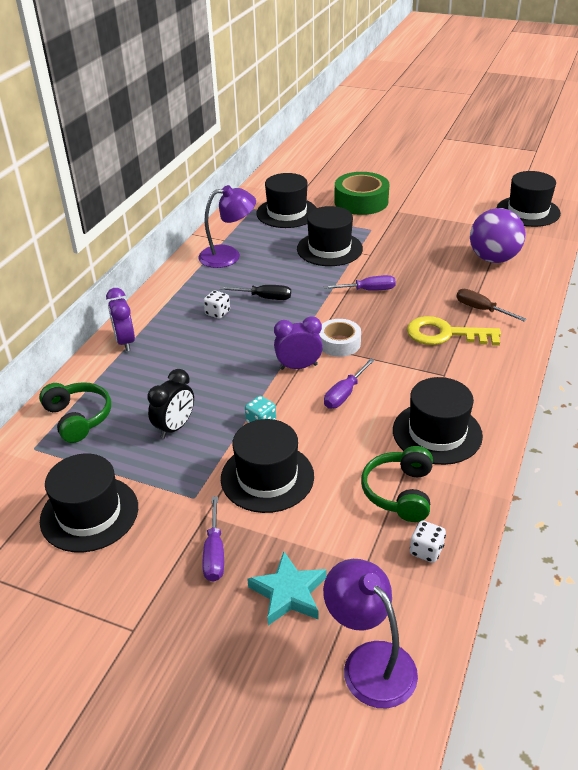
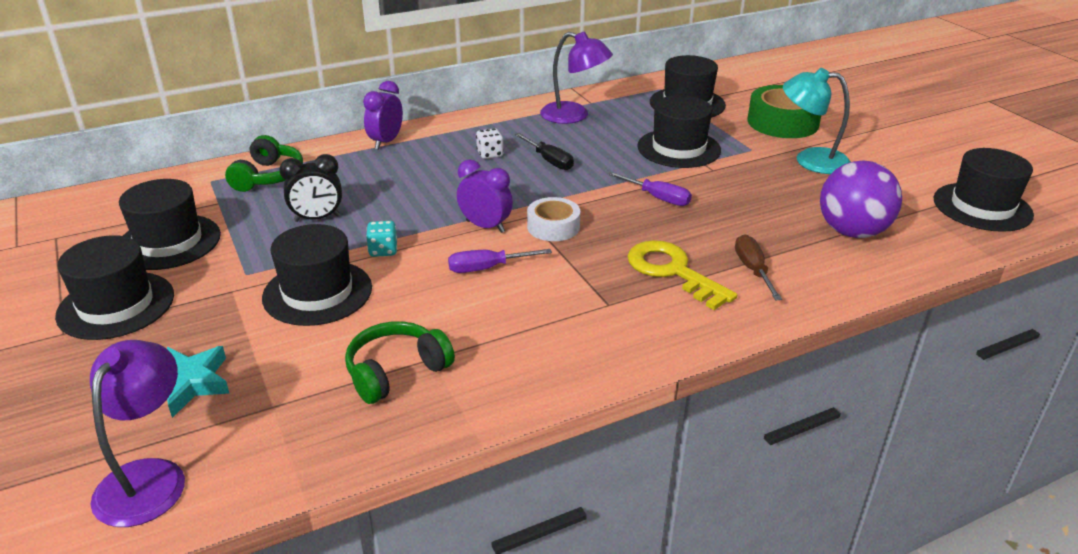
camera: 40 degrees right, 5 degrees down
(214, 553) = (191, 320): purple screwdriver -> none
(411, 221) = (810, 160): none -> turquoise lamp
(426, 551) = (335, 432): white dice -> none
(437, 433) = (514, 347): black hat -> black hat (116, 305)

